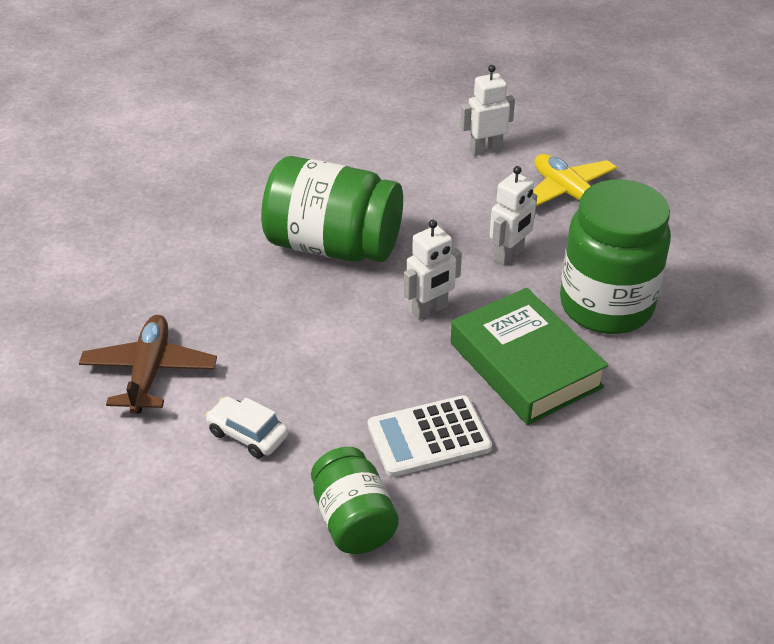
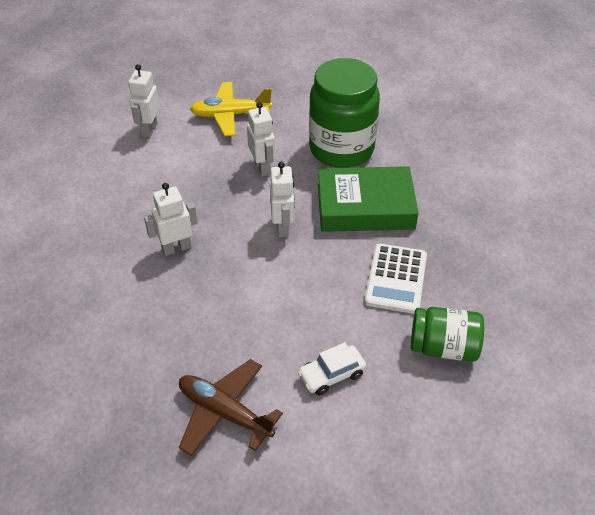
camera: 60 degrees left, 5 degrees up
(333, 246) = (176, 248): green jar -> white robot

